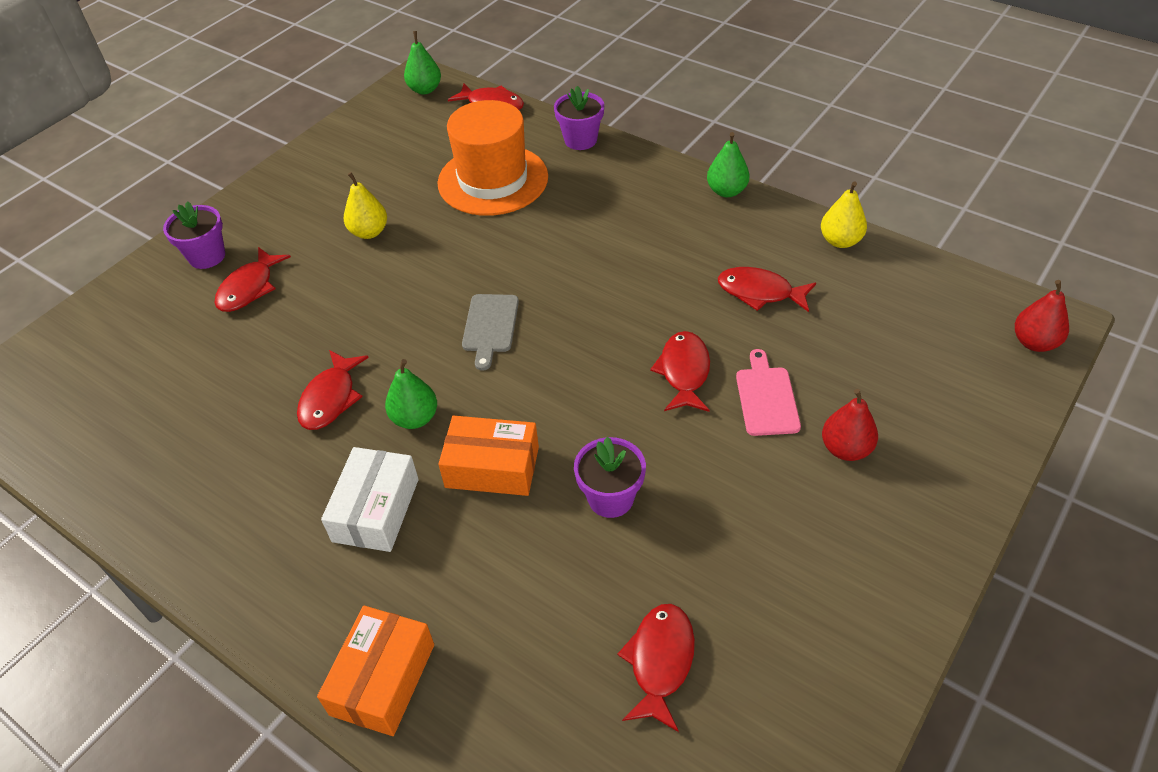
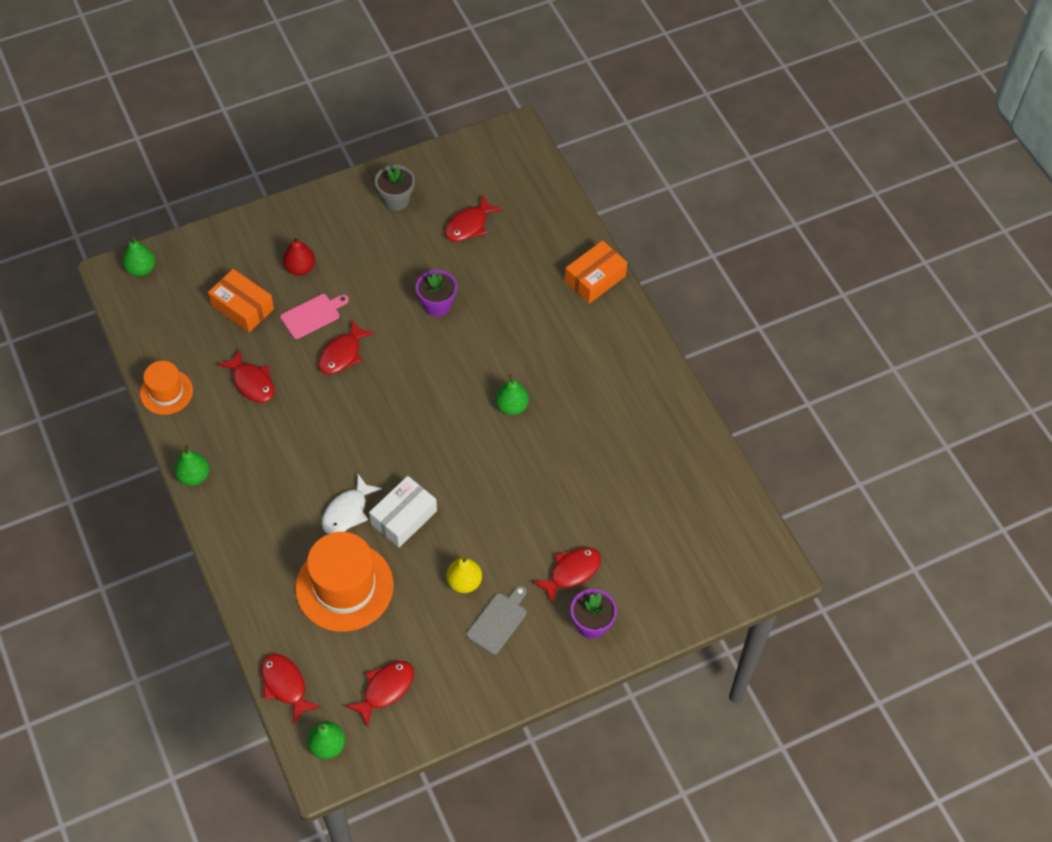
camera: 155 degrees left, 10 degrees up
(330, 398) = (554, 447): red fish -> red fish (385, 689)
(376, 510) = (560, 361): white box -> white box (404, 517)
(490, 326) = (430, 448): grey cutting board -> grey cutting board (498, 621)
(492, 467) = (486, 353): orange box -> orange box (242, 307)
(539, 232) = (347, 511): none -> white fish
(580, 140) = (249, 594): purple flower pot -> none
(766, 398) = (312, 315): pink cutting board -> pink cutting board turned 150 degrees counterclockwise
(815, 639) = (396, 200): none -> grey flower pot
(840, 241) = (166, 392): yellow pear -> orange hat
(1034, 342) = (141, 269): red pear -> green pear

